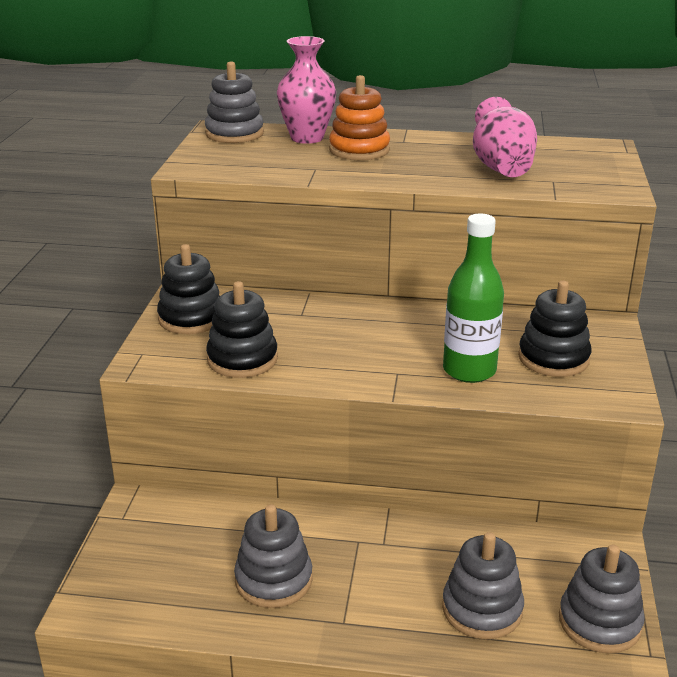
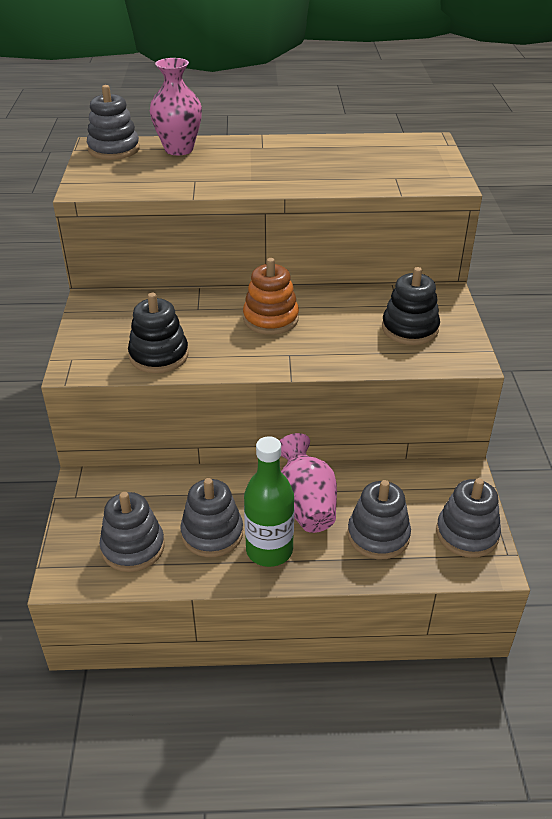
camera: 10 degrees left, 10 degrees up
(174, 584) = (133, 547): none -> grey stacking toy
(191, 318) = (105, 321): black stacking toy -> none
(359, 150) = (227, 159): orange stacking toy -> orange stacking toy (270, 319)
(469, 370) = (346, 346): green bottle -> green bottle (269, 550)
(502, 168) = (351, 168): pink vase -> pink vase (305, 505)

